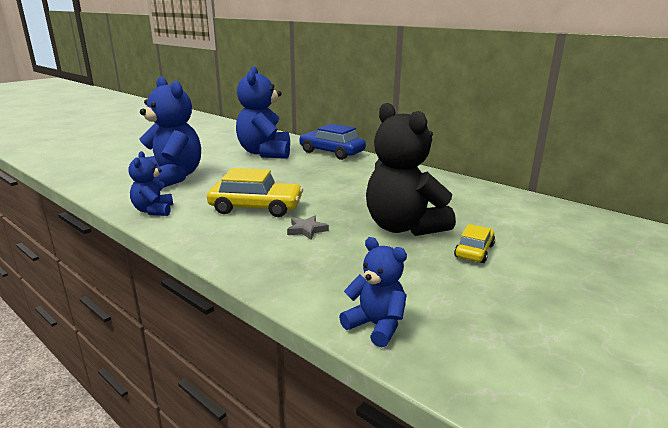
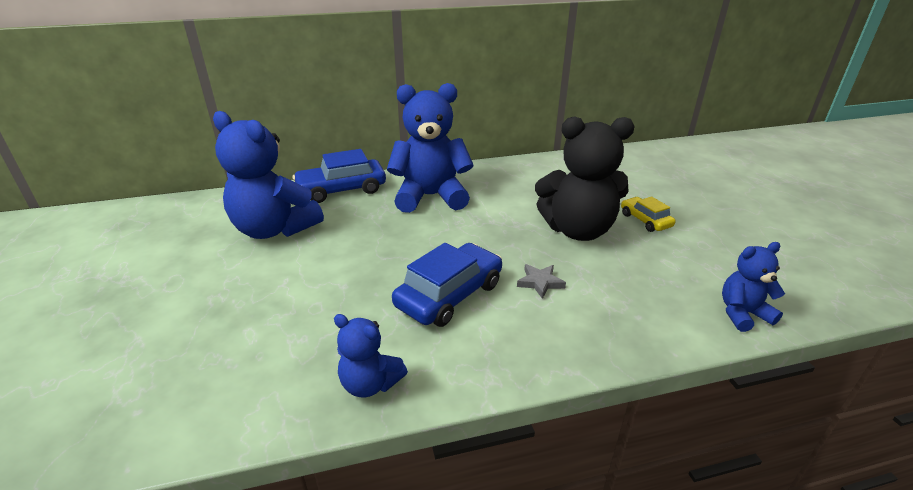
camera: 55 degrees left, 10 degrees up
(172, 178) = (258, 333): blue teddy bear -> blue teddy bear (430, 197)
(256, 207) = (449, 295): yellow car -> blue car

